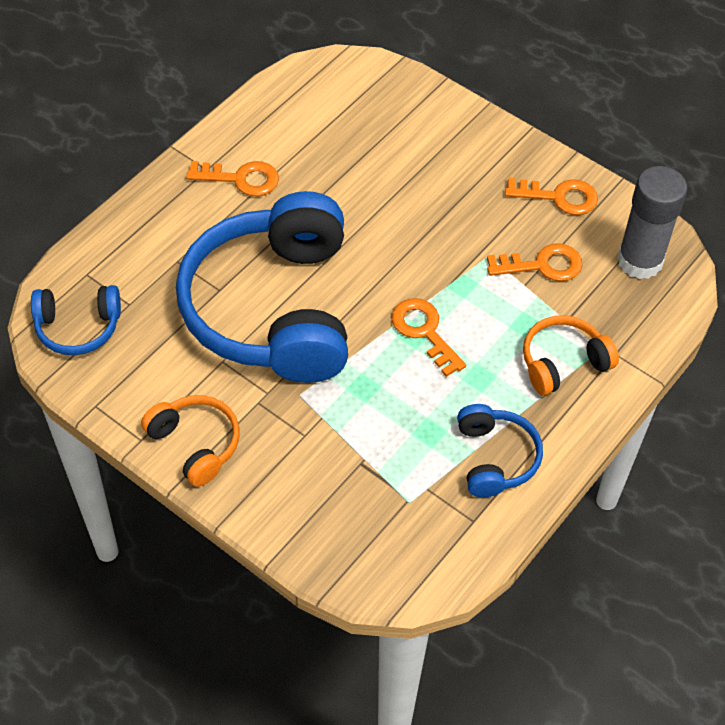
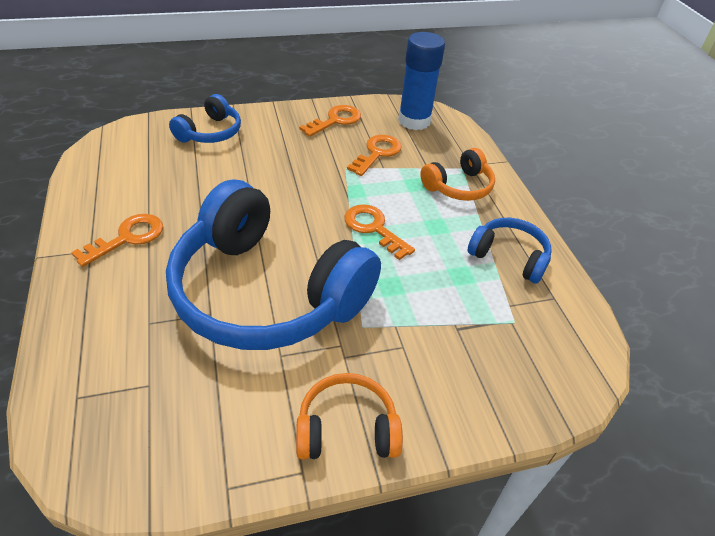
camera: 55 degrees left, 10 degrees down
(78, 327) = (124, 444): blue headphones -> blue headphones (210, 132)
(424, 331) = (374, 228): orange key -> orange key turned 45 degrees clockwise
(563, 362) = (458, 186): orange headphones -> orange headphones turned 135 degrees counterclockwise
(640, 261) = (414, 121): grey glue stick -> blue glue stick

